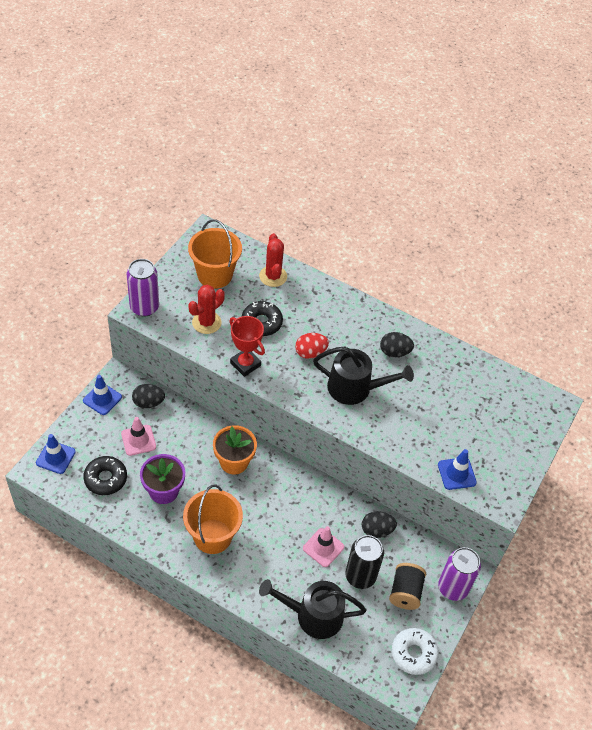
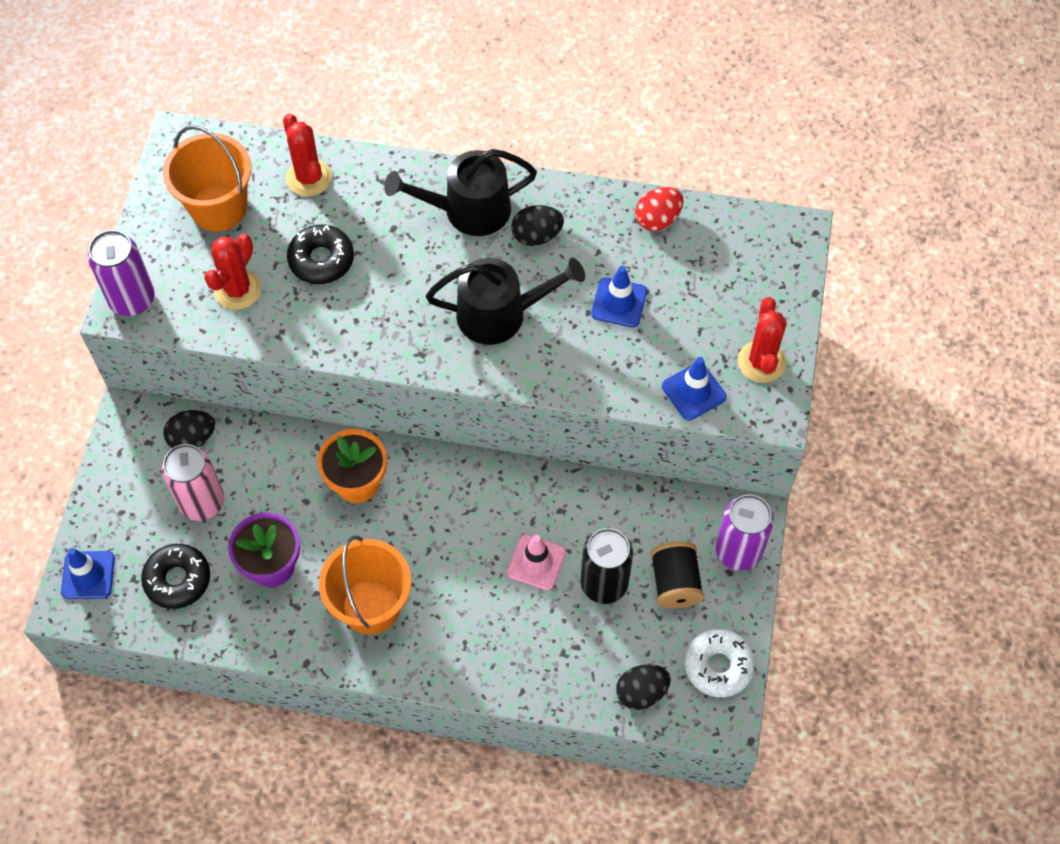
camera: 15 degrees left, 10 degrees up
(102, 399) = (119, 458): blue traffic cone -> blue traffic cone (619, 302)
(138, 440) = (202, 502): pink traffic cone -> pink can
(245, 364) = (323, 335): red trophy -> none
(310, 353) = (413, 282): red egg -> red egg (657, 219)
(313, 616) = (560, 666): black watering can -> black watering can (469, 210)
(376, 530) = (602, 508): black egg -> black egg (641, 692)
(506, 471) = (761, 362): none -> red cactus

